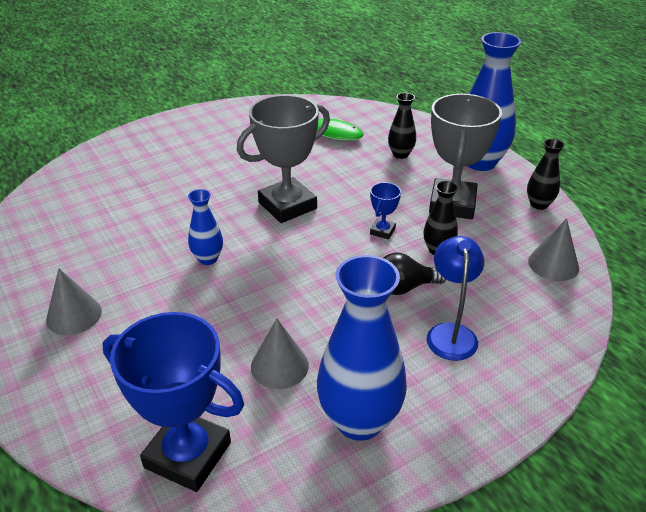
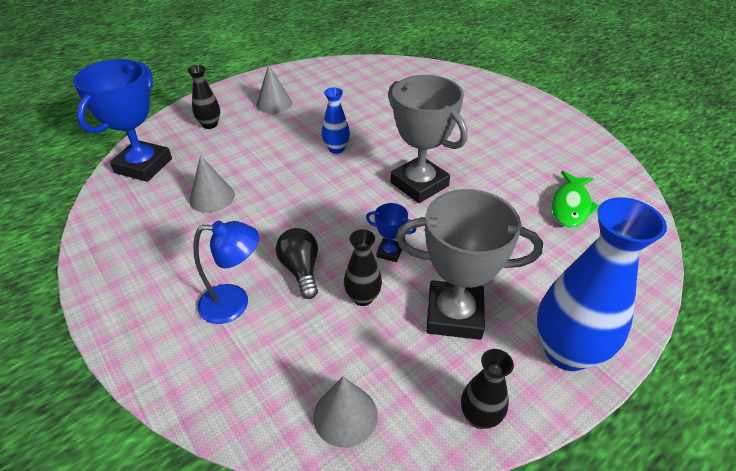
camera: 85 degrees right, 5 degrees up
(359, 420) = (147, 243): blue vase -> none
(400, 154) = (550, 266): black vase -> black vase (210, 124)

